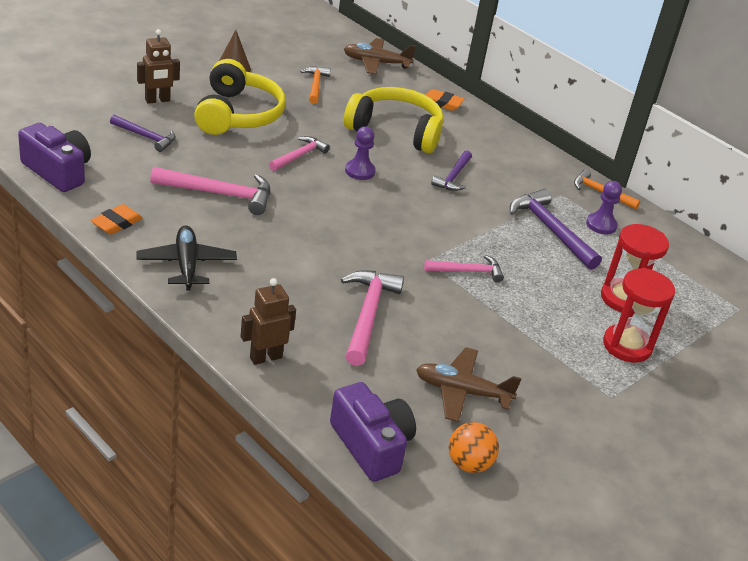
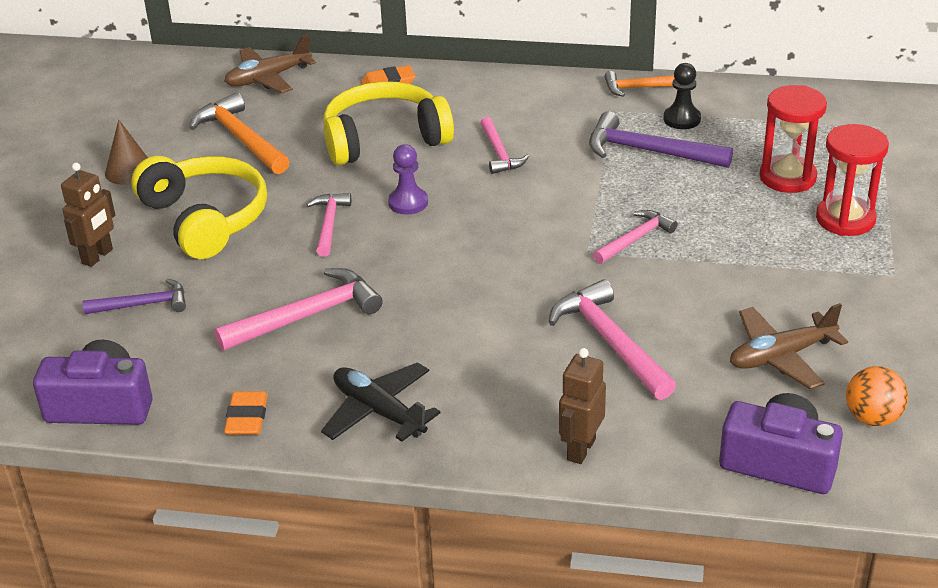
camera: 30 degrees left, 0 degrees up
(315, 85) = (241, 138): orange hammer -> orange hammer, size x1.61
(453, 177) = (499, 153): purple hammer -> pink hammer
(601, 225) = (682, 119): purple pawn -> black pawn

